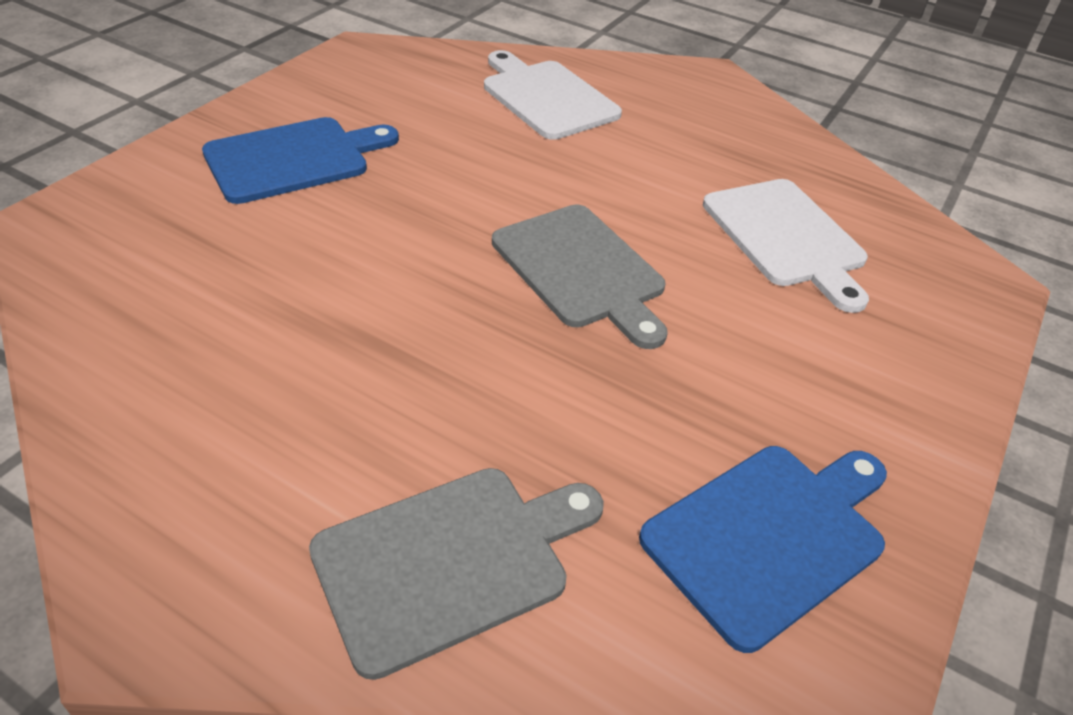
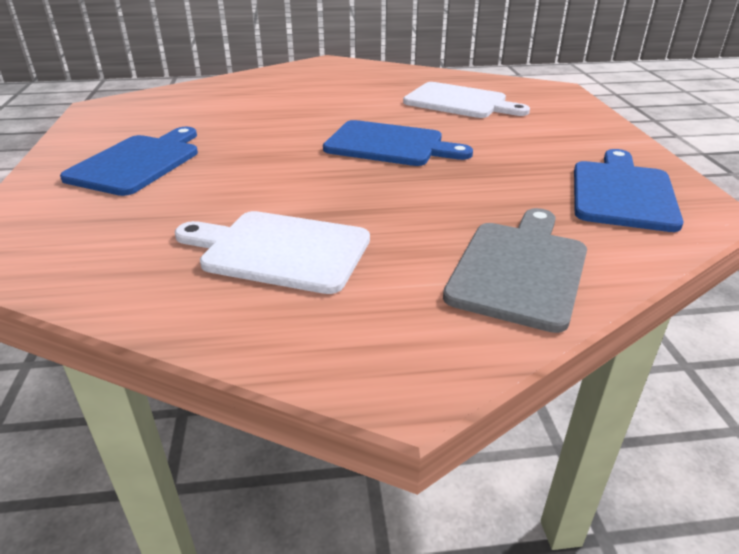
camera: 35 degrees left, 10 degrees down
(546, 97) = (256, 92): white cutting board -> white cutting board (279, 250)
(581, 270) = (389, 145): grey cutting board -> blue cutting board

